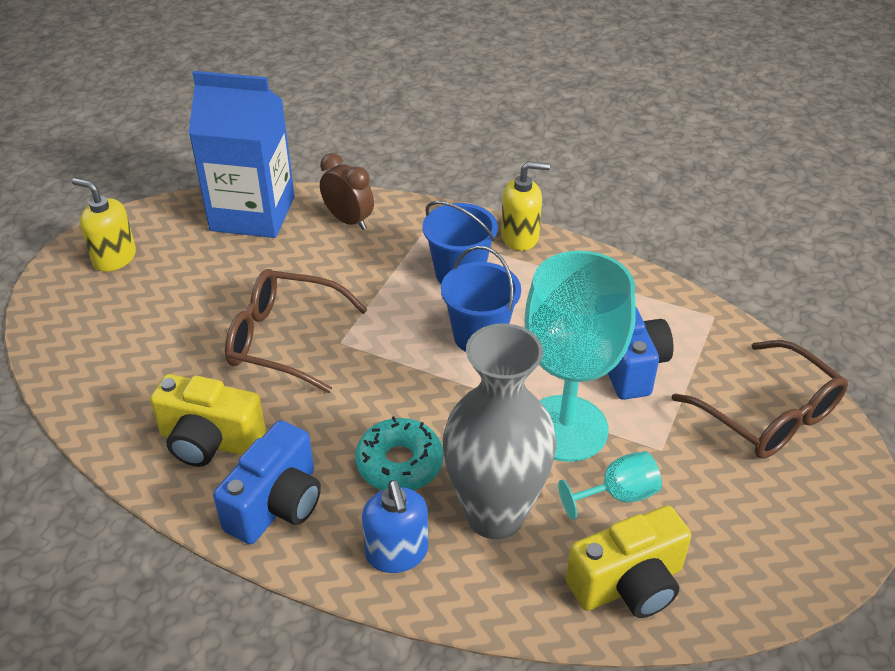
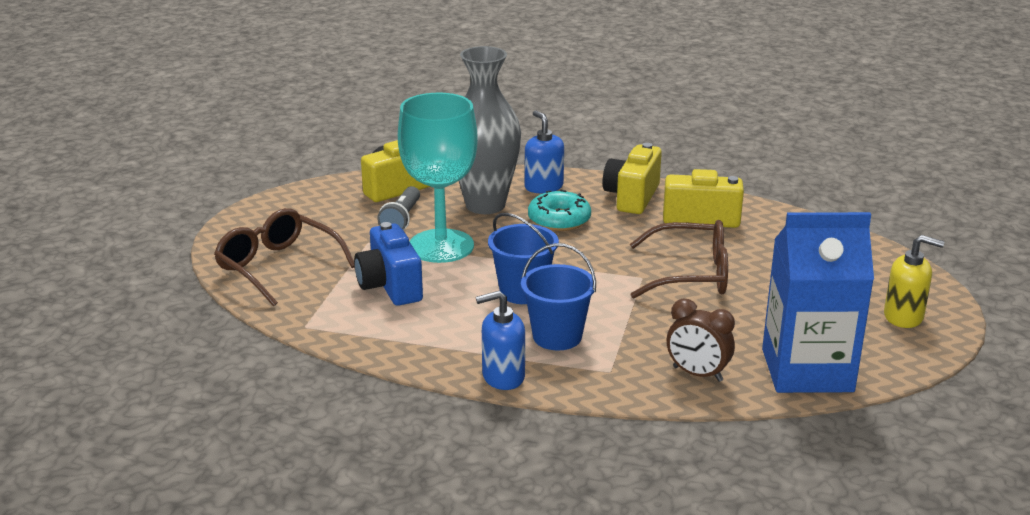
camera: 170 degrees right, 15 degrees down
(277, 504) = (632, 197): blue camera -> yellow camera
(520, 237) = (503, 377): yellow soap dispenser -> blue soap dispenser
(618, 495) = (401, 219): turquoise goblet -> grey flashlight

